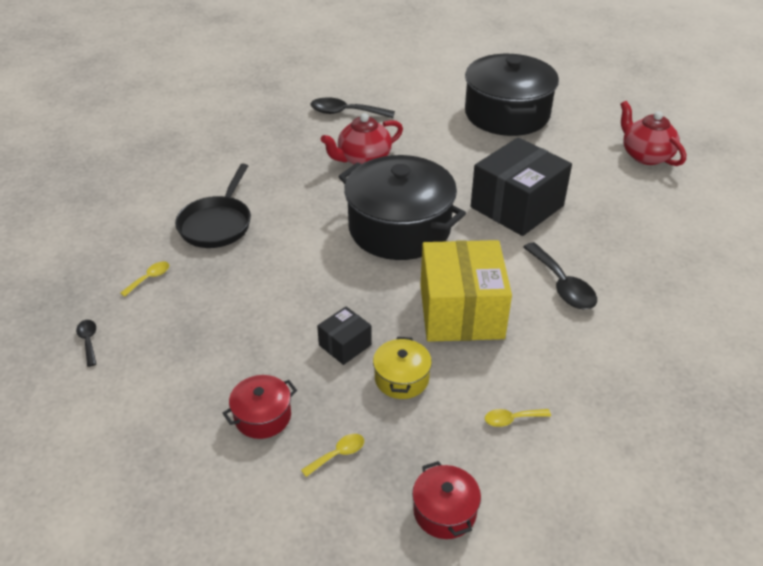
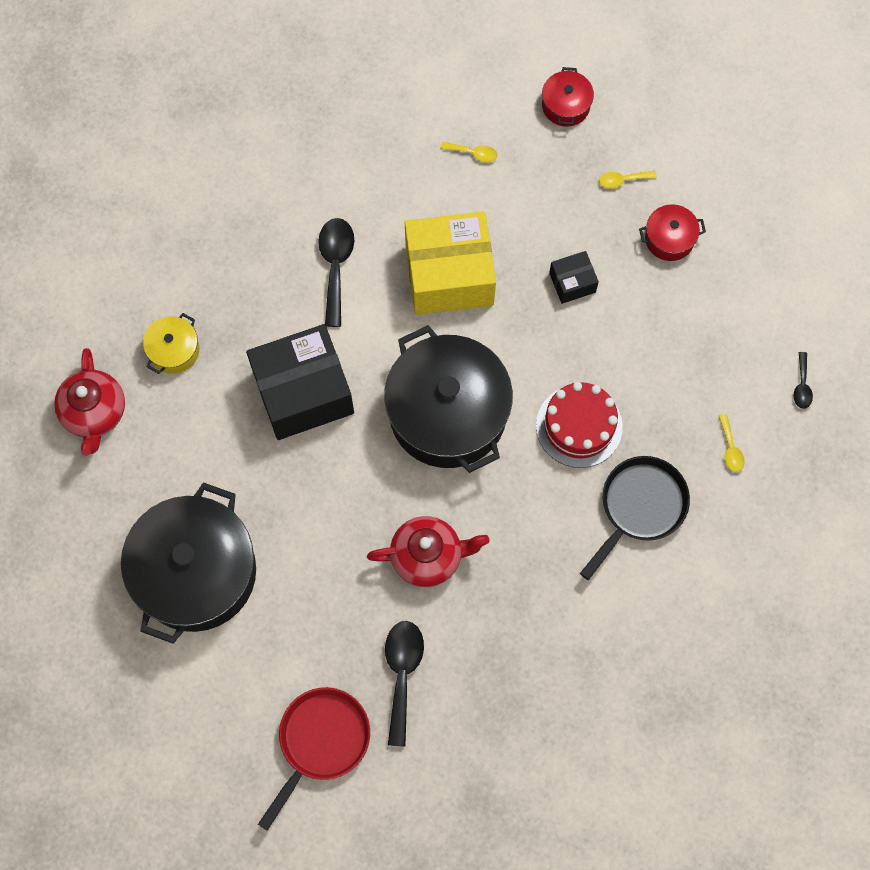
camera: 155 degrees left, 30 degrees up
(149, 278) = (730, 448): yellow spoon -> yellow spoon turned 75 degrees counterclockwise
(288, 253) = (579, 426): none -> red cake
(345, 112) = (402, 674): black spoon -> black spoon turned 120 degrees counterclockwise
(376, 81) = (321, 741): none -> red pan
(401, 378) = (540, 227): yellow pot -> yellow pot (174, 350)
(461, 312) = (449, 275): yellow box -> yellow box turned 60 degrees clockwise

